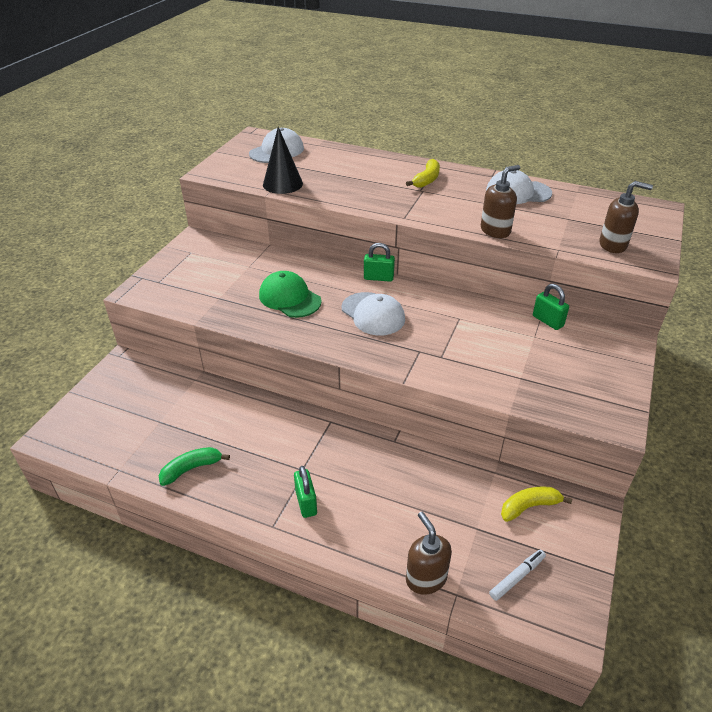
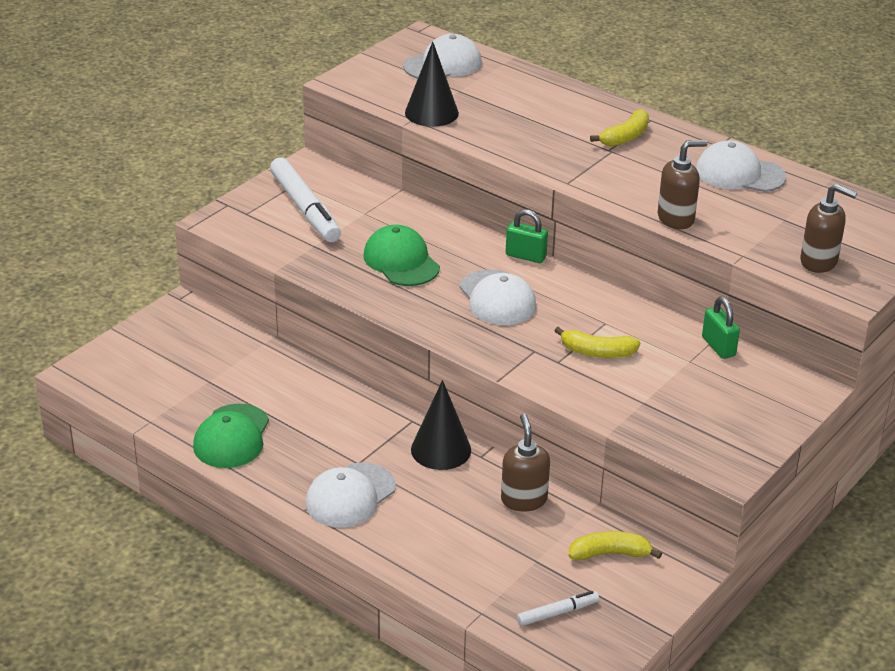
camera: 15 degrees right, 5 degrees down
(191, 469) = (231, 437): green banana -> green cap
(203, 270) = (305, 209): none -> white marker
(306, 502) = (350, 496): green padlock -> white cap
(362, 442) = (441, 449): none -> black cone
(426, 578) = (454, 592): brown soap dispenser -> brown soap dispenser (524, 499)
(466, 343) = (597, 352): none -> yellow banana

